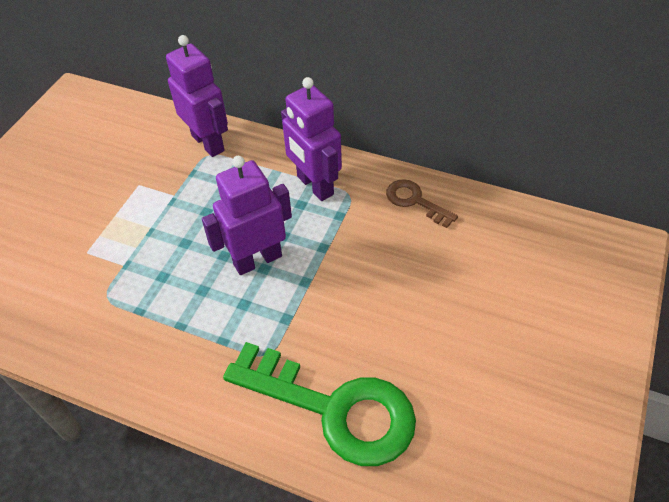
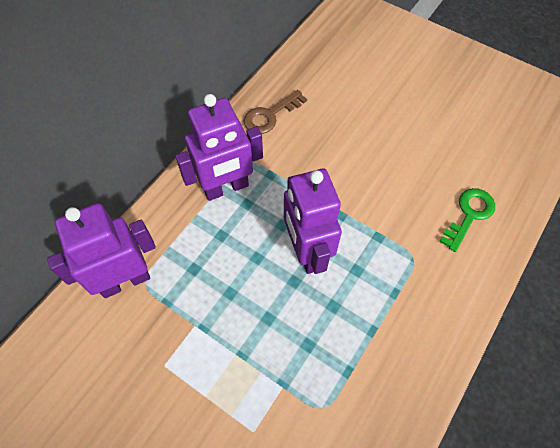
camera: 80 degrees left, 10 degrees up
(334, 408) = (469, 215): green key -> green key, size x0.48

